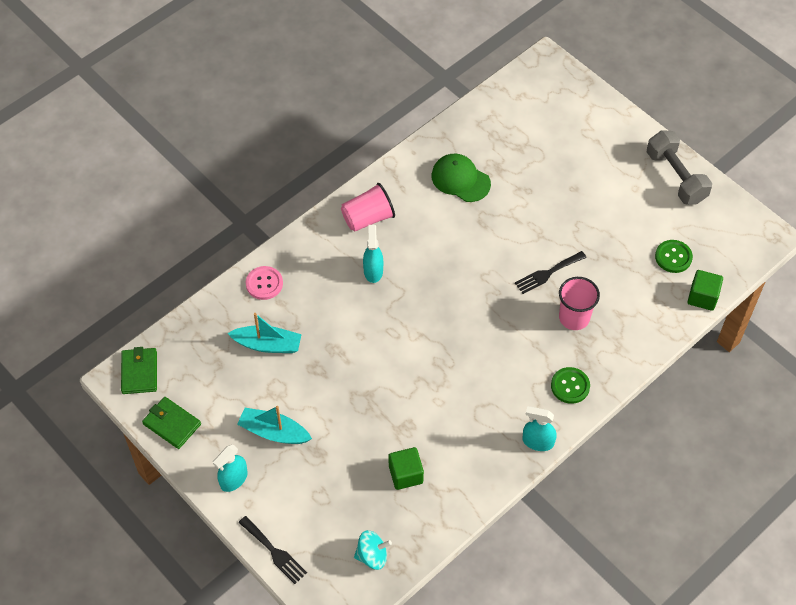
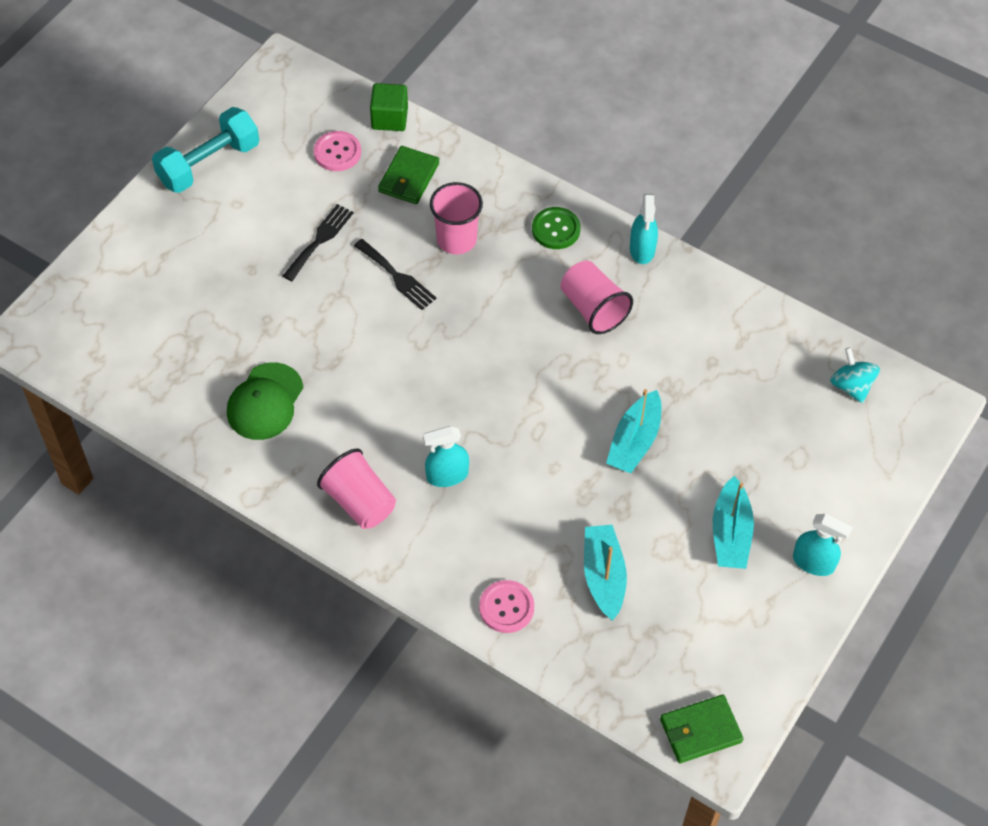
camera: 105 degrees left, 0 degrees up
(172, 424) = (764, 662): green wallet -> green wallet (408, 178)
(274, 552) = (889, 490): black fork -> black fork (320, 240)
(366, 391) = (634, 441): none -> turquoise boat
(405, 474) = (734, 374): green cube -> none
(489, 393) = (593, 309): none -> pink cup
(673, 257) = (337, 152): green button -> pink button
(676, 177) = (209, 164): grey dumbbell -> turquoise dumbbell

